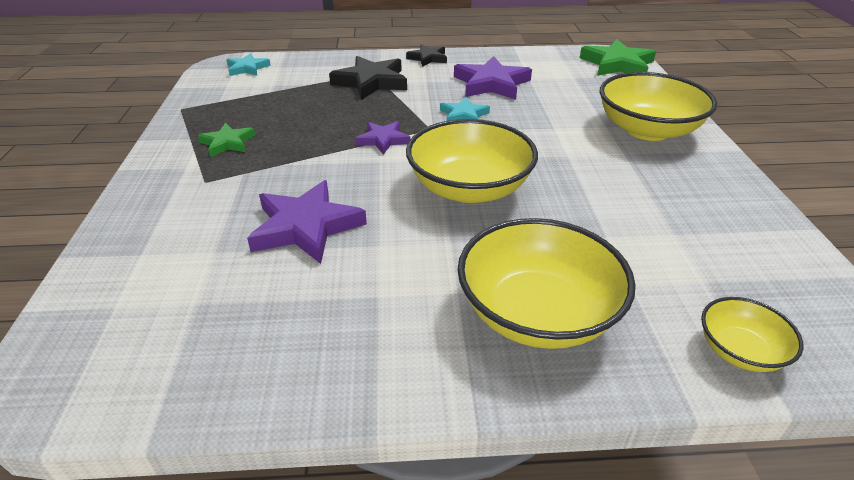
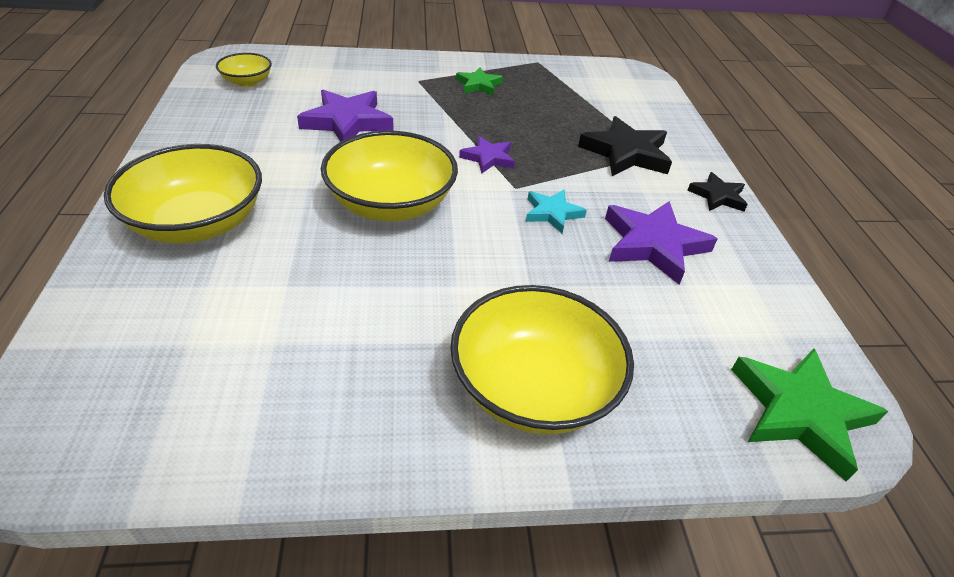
camera: 85 degrees right, 5 degrees up
(247, 68) = (634, 84): turquoise star -> none
(740, 351) = (87, 338): yellow bowl -> yellow bowl (247, 82)

